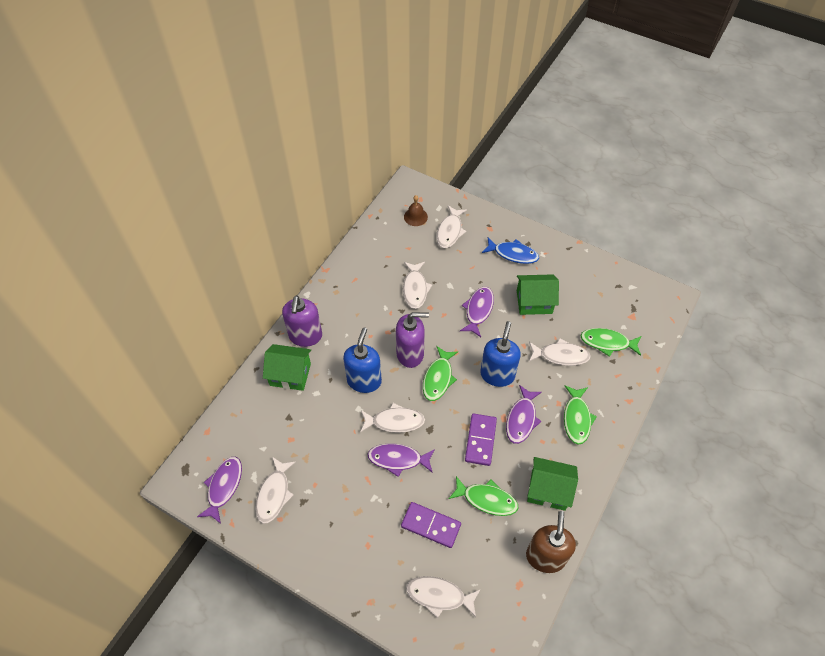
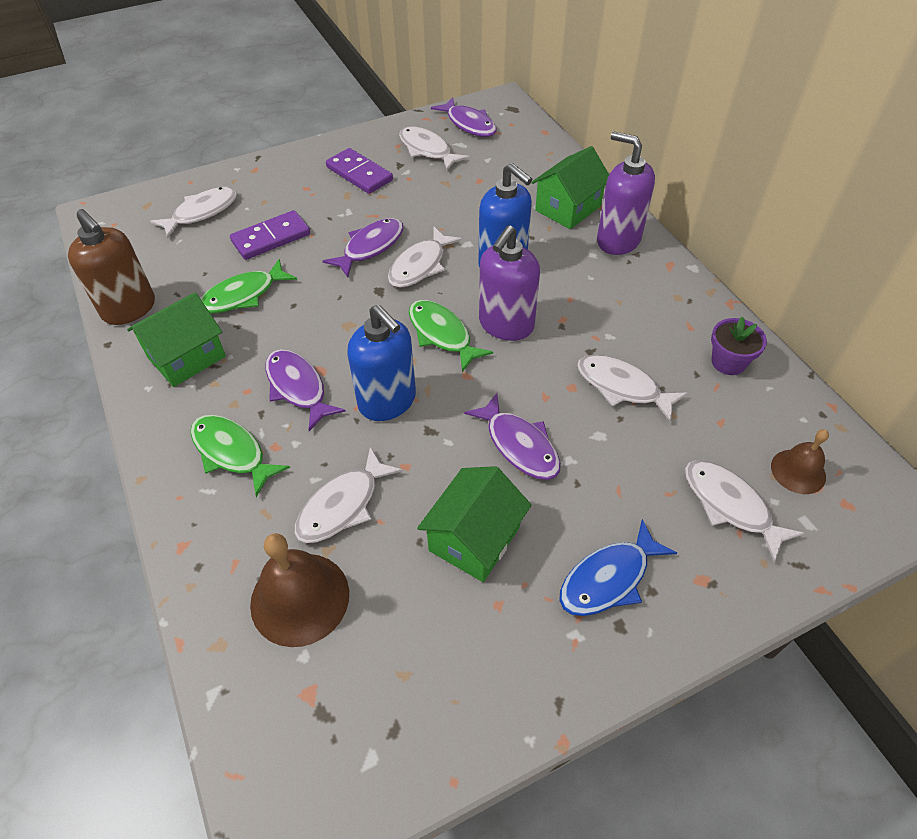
camera: 125 degrees right, 5 degrees down
(369, 257) = (728, 362): none -> purple flower pot
(480, 440) = (315, 329): purple domino -> purple domino (359, 174)
(607, 342) = (300, 598): green fish -> brown bell

